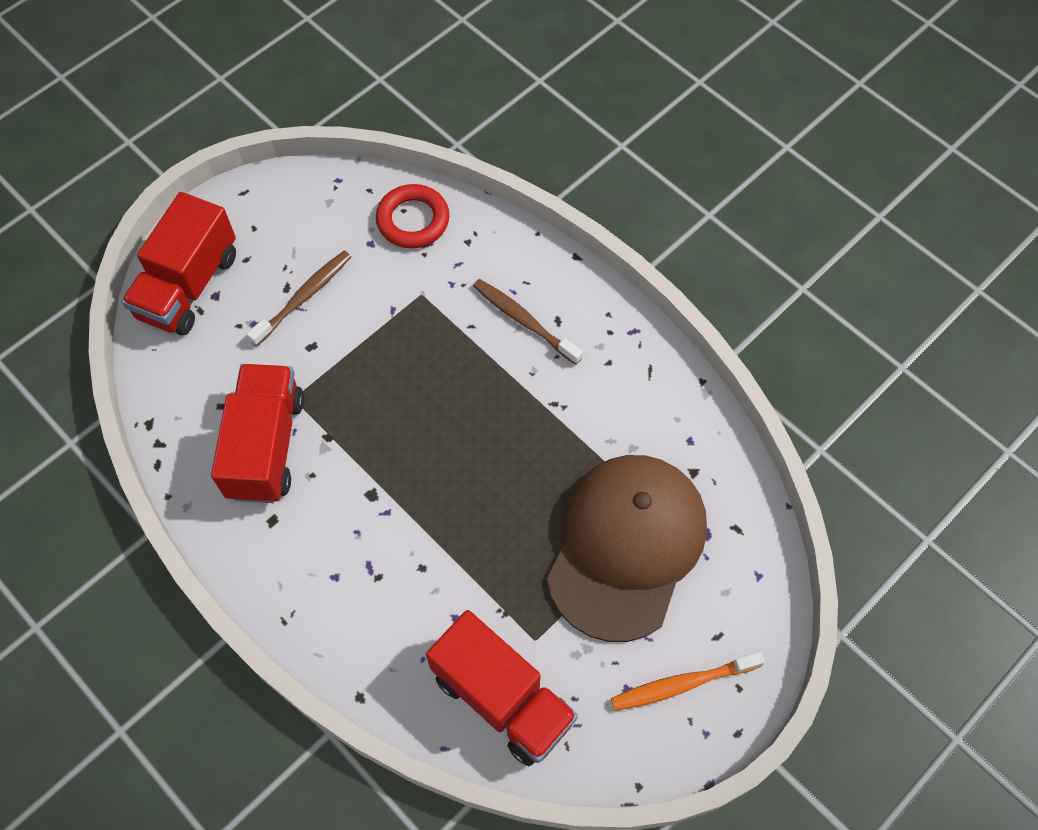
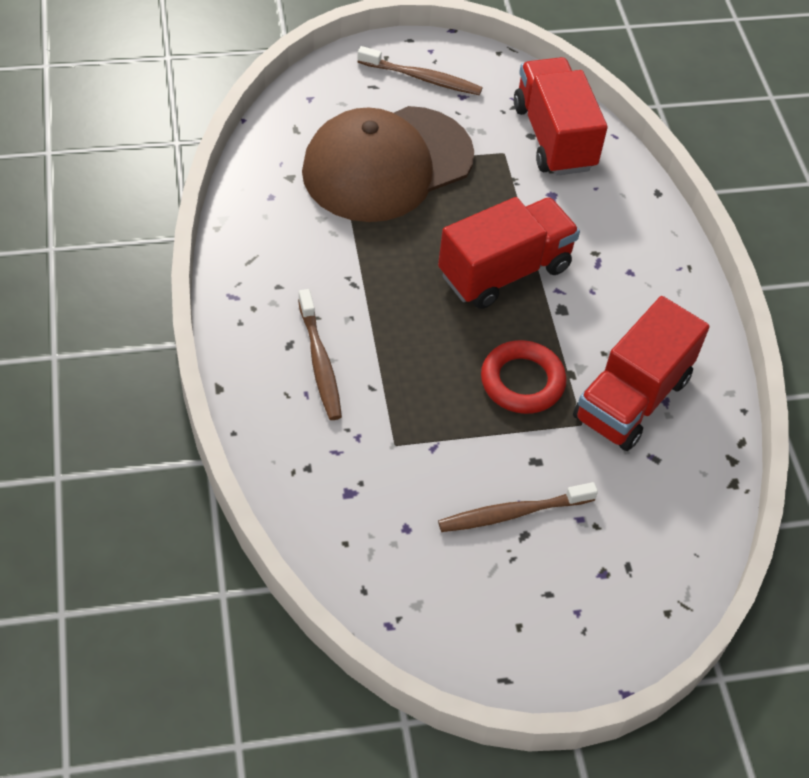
camera: 150 degrees left, 10 degrees down
(189, 286) = (626, 601): red truck -> red truck (504, 271)
(413, 220) = (344, 525): red ring -> red ring (522, 381)
(682, 684) = (422, 78): orange toothbrush -> brown toothbrush

